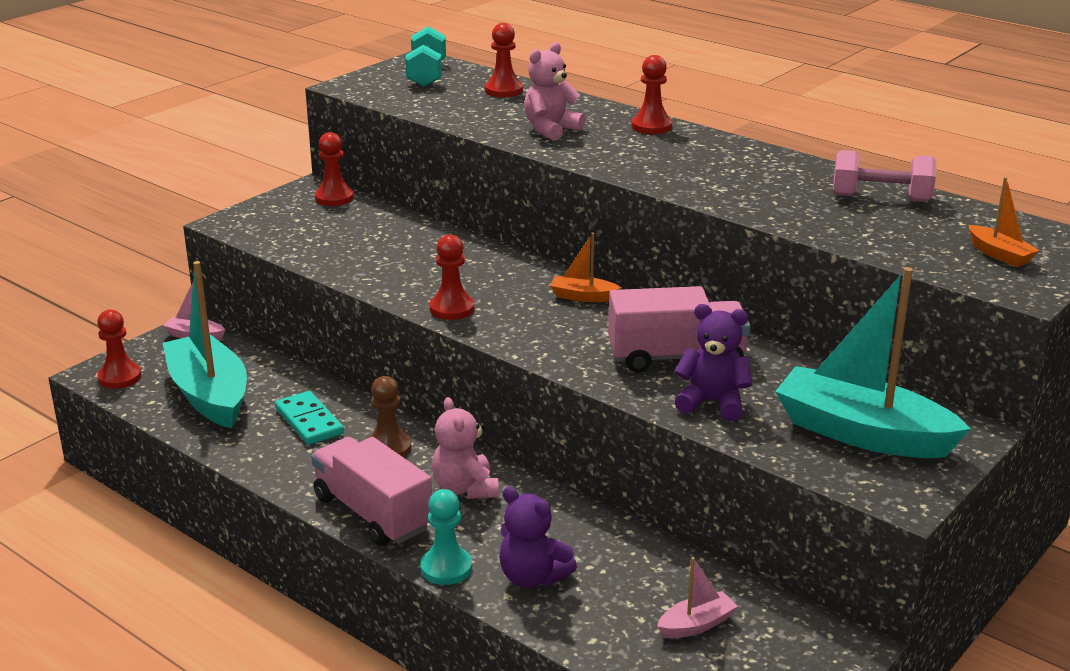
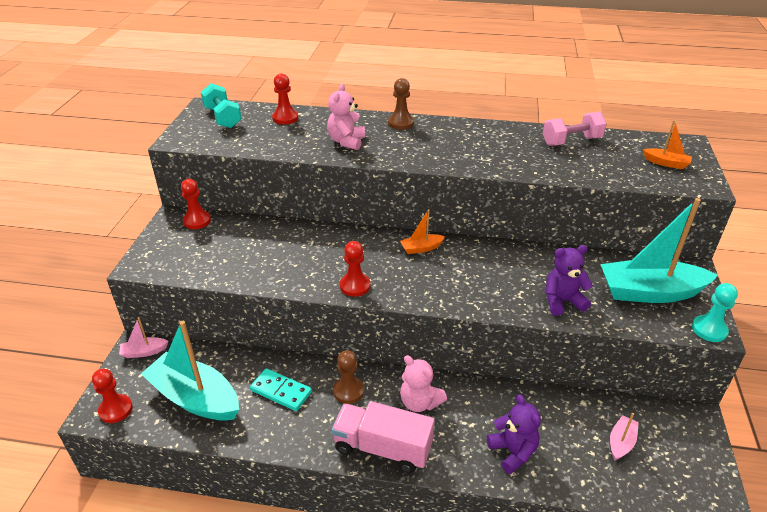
camera: 30 degrees left, 10 degrees up
(446, 568) = (461, 470): turquoise pawn -> turquoise pawn (709, 330)
(532, 577) = (513, 451): purple teddy bear -> purple teddy bear turned 120 degrees counterclockwise
(651, 126) = (401, 123): red pawn -> brown pawn
(676, 357) = (512, 275): pink truck -> none

